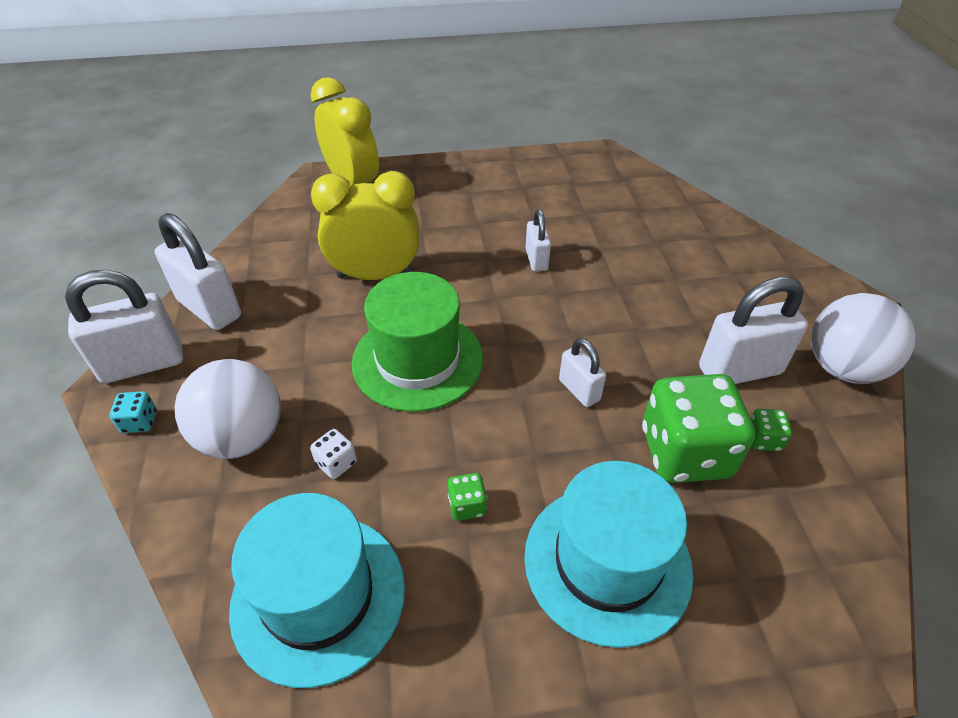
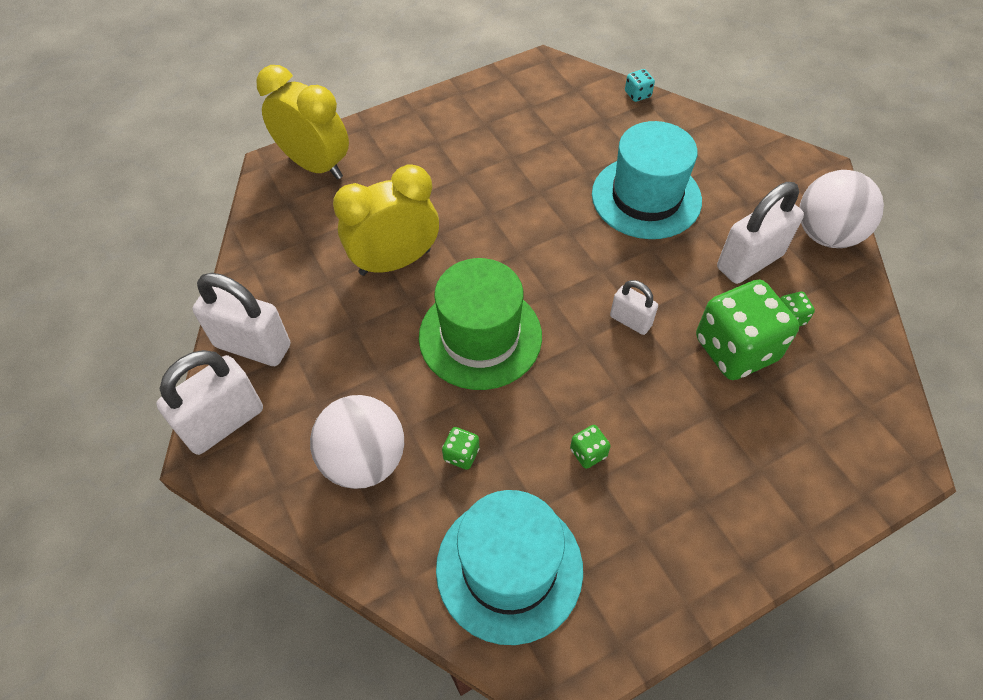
camera: 20 degrees left, 10 degrees up
(140, 422) = (259, 478): turquoise dice -> turquoise dice (637, 94)
(336, 463) = (461, 454): white dice -> green dice
(536, 260) = (536, 202): white padlock -> none
(607, 562) = (715, 460): turquoise hat -> turquoise hat (646, 197)

